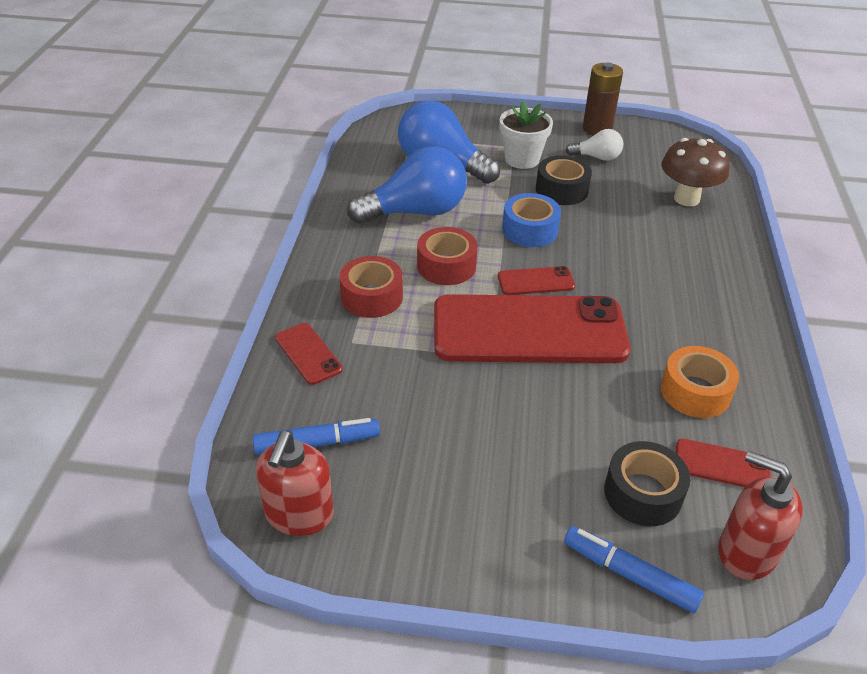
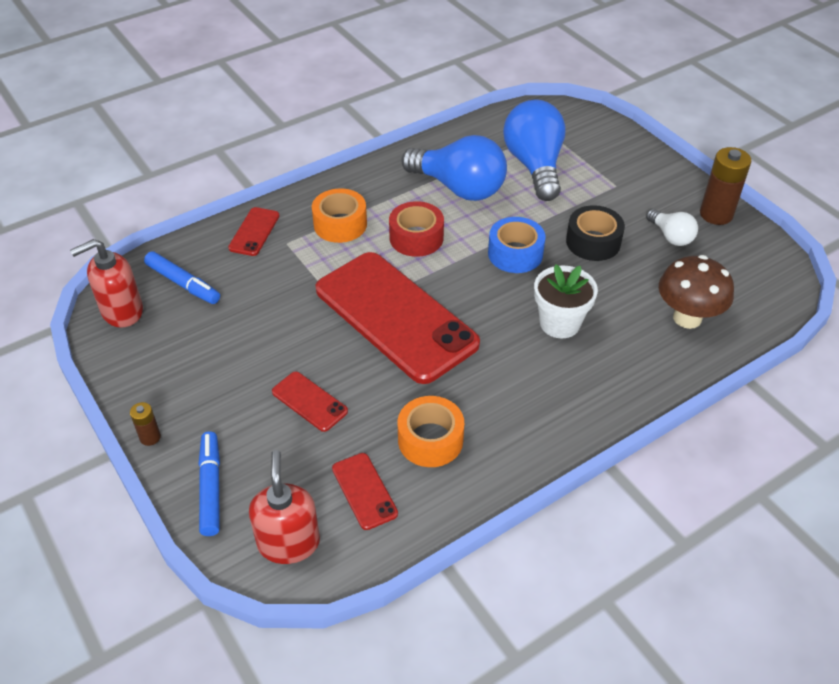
camera: 50 degrees right, 5 degrees up
(372, 297) = (340, 224): red tape -> orange tape
(515, 589) = (150, 437): none -> brown battery
(522, 159) = (604, 199): white flower pot -> white flower pot (559, 323)
(536, 281) = (456, 290): red phone -> red phone (309, 401)
(643, 493) = (291, 459): black tape -> none

